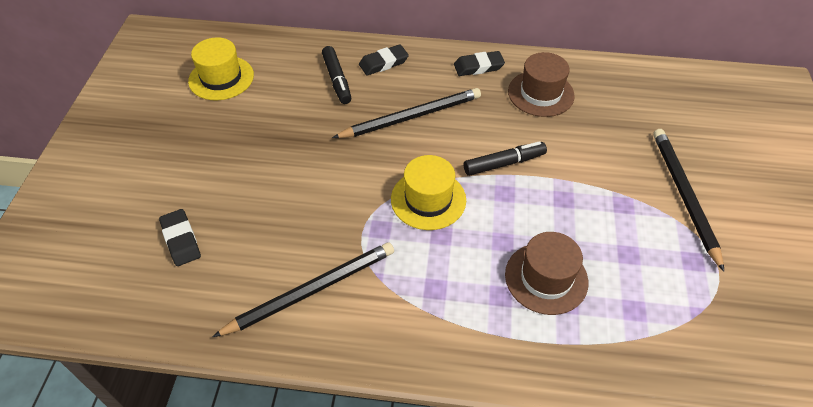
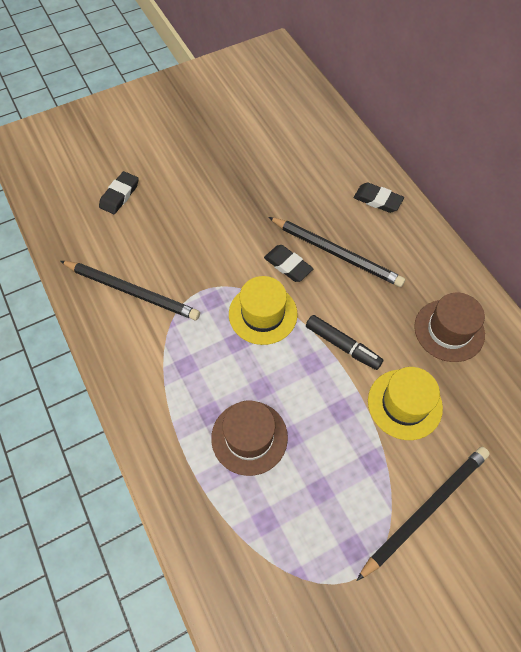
camera: 55 degrees right, 10 degrees up
(221, 78) = (270, 117): yellow hat -> yellow hat (404, 404)
(337, 80) = (331, 183): black marker -> none
(478, 66) = (437, 266): black eraser -> black eraser (288, 265)

